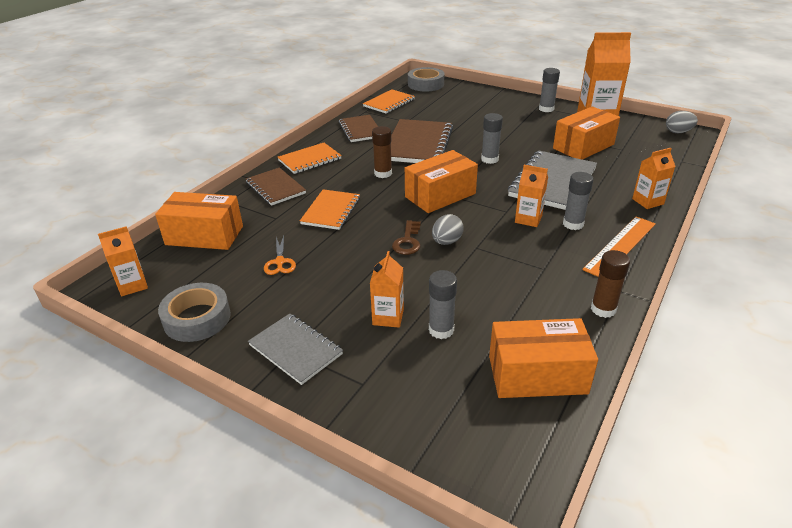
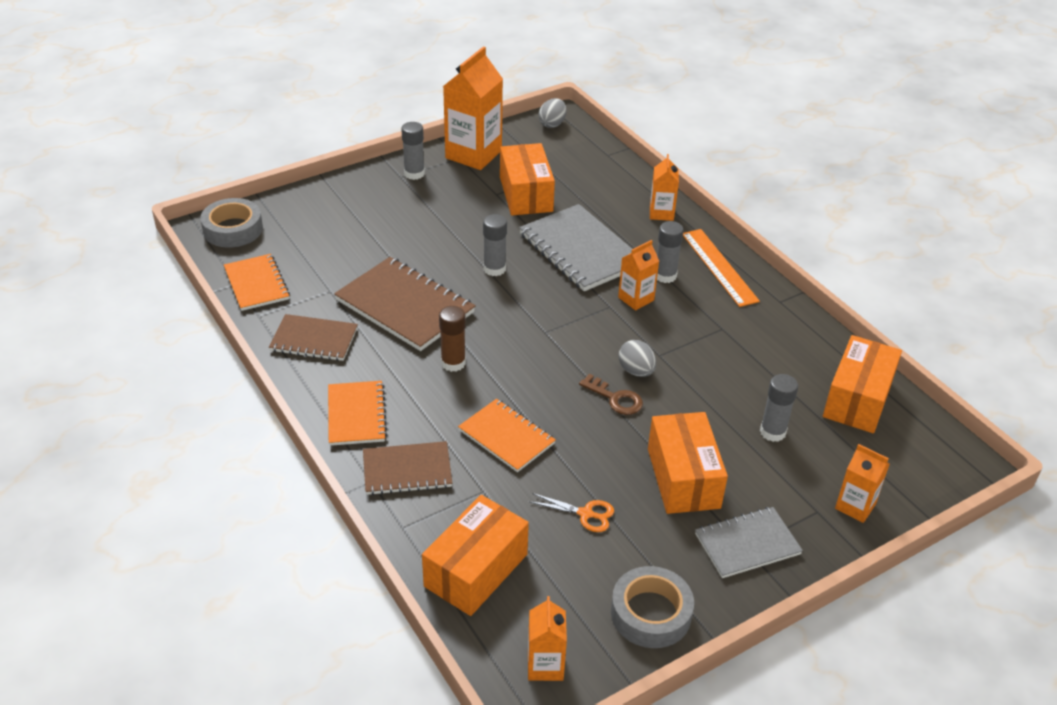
camera: 65 degrees left, 5 degrees up
(388, 317) = (734, 460): orange carton -> orange carton (855, 506)
(440, 195) = (542, 338): orange box -> orange box (683, 478)
(603, 309) = (799, 323): brown glue stick -> none

